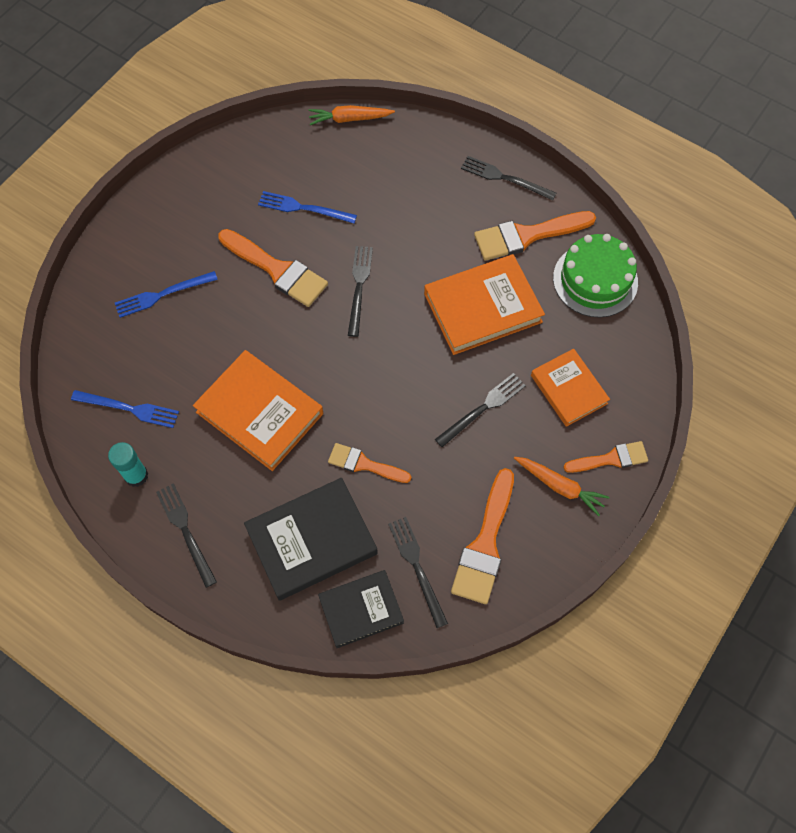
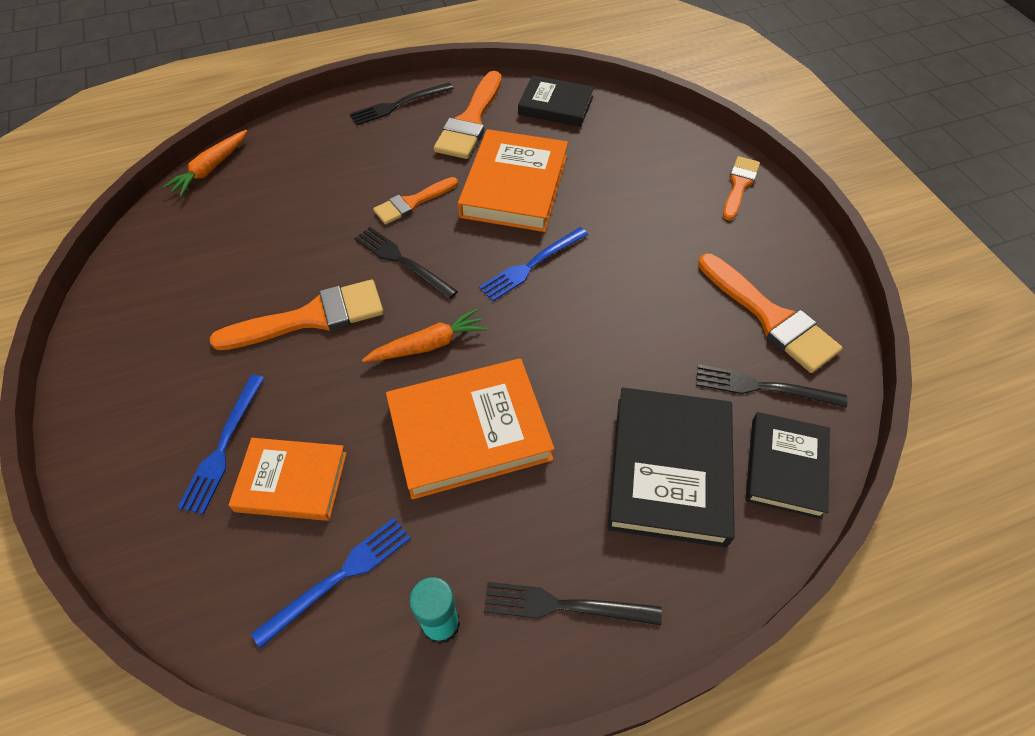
camera: 55 degrees left, 10 degrees down
(303, 208) = (265, 256): blue fork -> blue fork (531, 265)
(364, 464) = (609, 368): orange brush -> orange brush (412, 202)
(483, 408) = (621, 241): black fork -> none
(560, 486) = (744, 232): orange carrot -> orange carrot (428, 345)
(569, 389) = (648, 175): orange book -> orange book (291, 481)
(595, 280) = (555, 105): green cake -> black book

